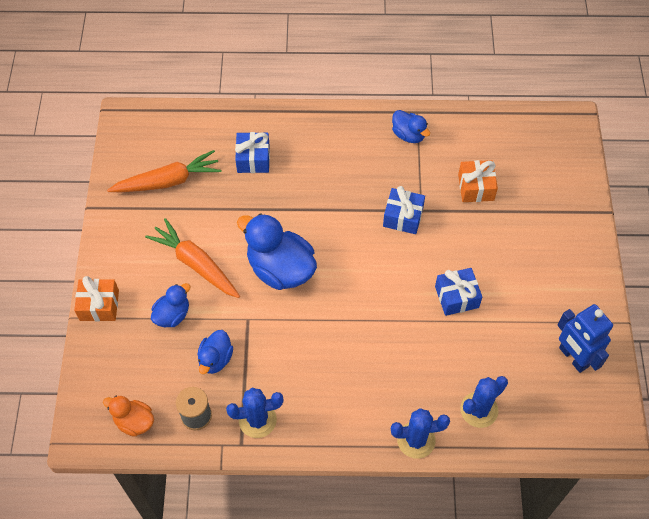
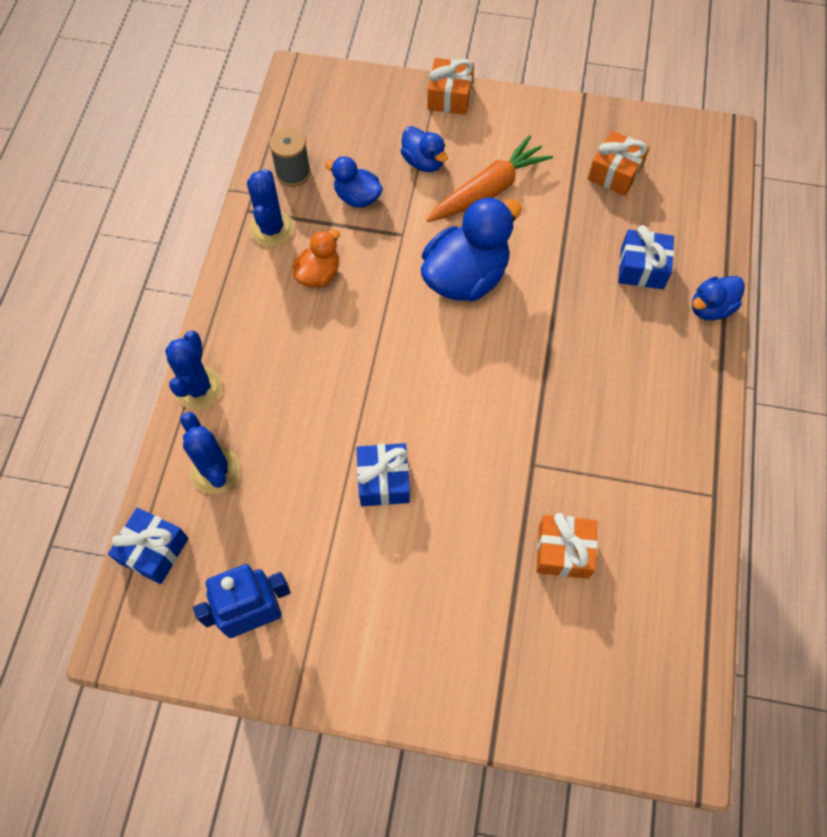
camera: 100 degrees right, 5 degrees up
(134, 421) = (302, 118): orange duck -> orange duck (318, 274)
(168, 181) = (615, 173): orange carrot -> orange gift
(403, 217) = (524, 437): blue gift -> blue gift (154, 550)
(408, 135) = (670, 474): blue duck -> blue duck (710, 308)

